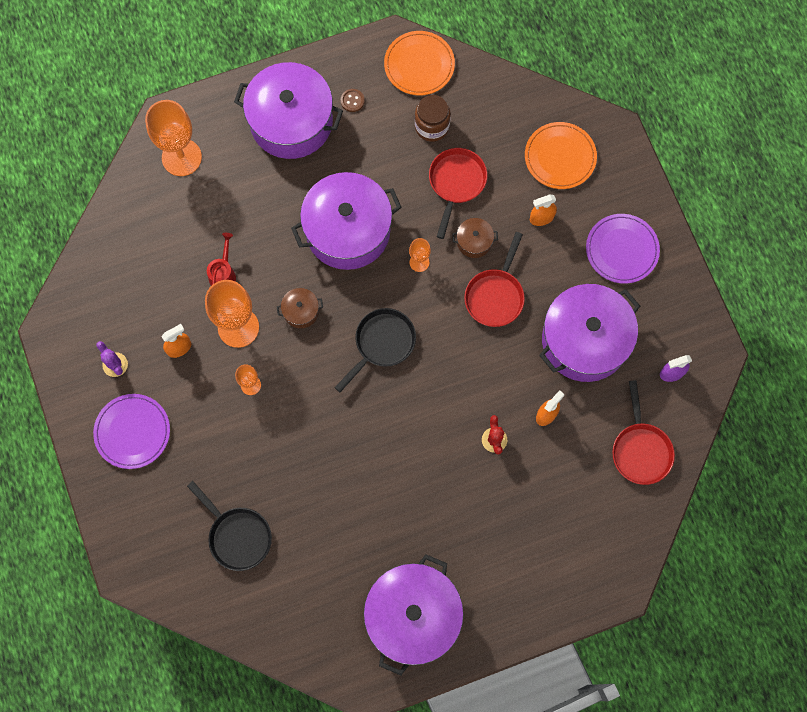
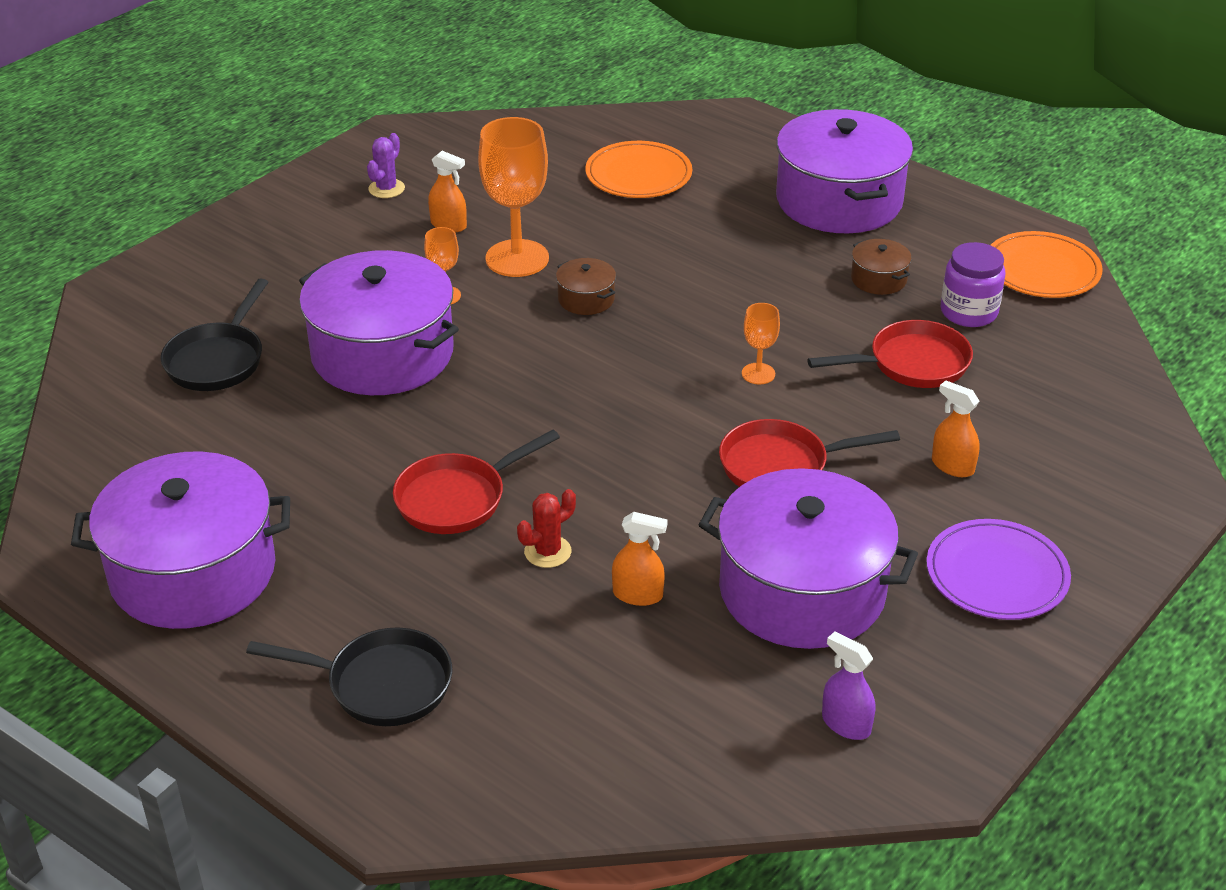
camera: 60 degrees right, 35 degrees down
(132, 432) = (306, 230): purple plate -> none
(181, 157) = (701, 142): orange goblet -> none
(223, 273) = (580, 222): red watering can -> none
(348, 230) = (739, 296): purple pot -> purple pot (382, 354)
(352, 101) = (924, 235): brown button -> none
(382, 343) = (604, 384): black pan -> black pan (382, 684)
(432, 126) = (968, 312): brown jar -> purple jar
(474, 241) = (843, 413): brown pot -> brown pot (878, 279)
(560, 157) = (1068, 448): orange plate -> orange plate (638, 175)
(640, 450) = (671, 738): red pan -> red pan (457, 499)

